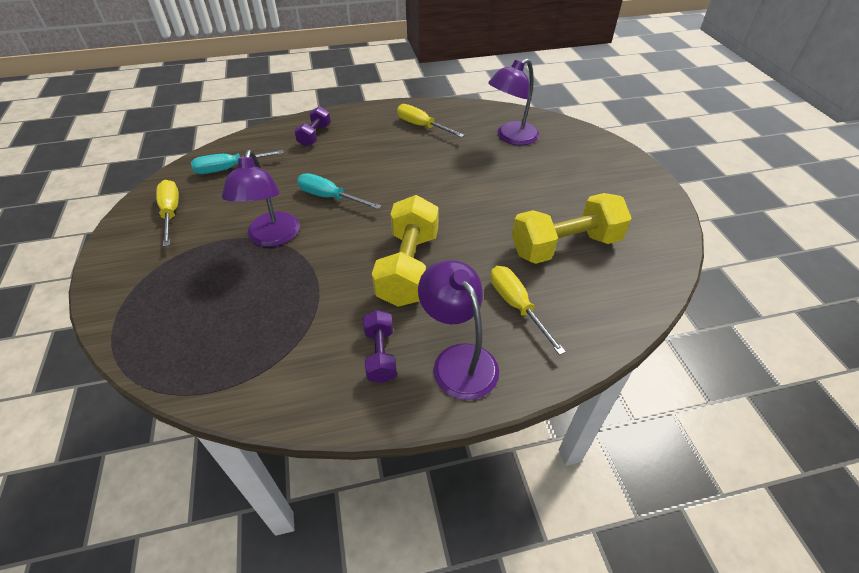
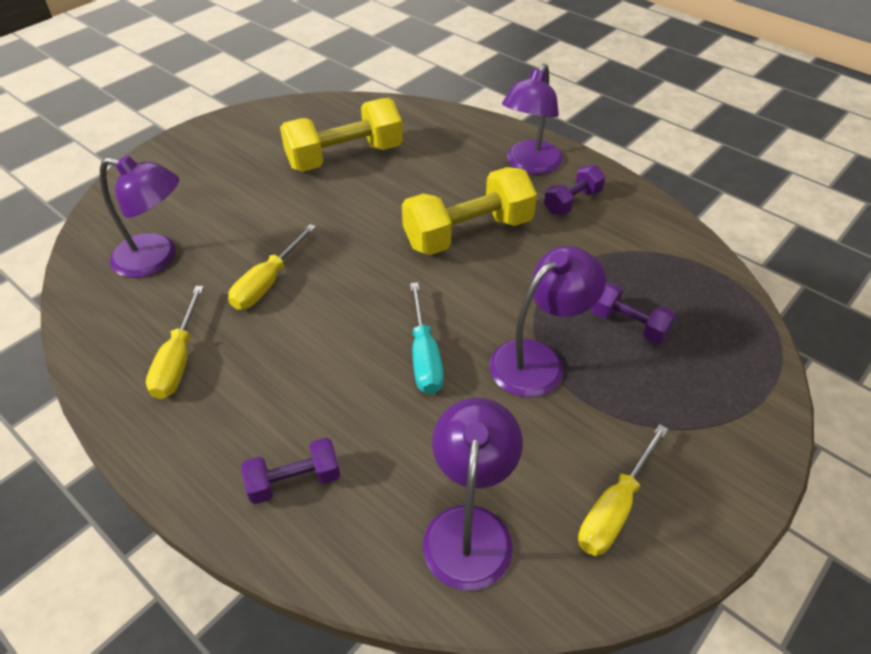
camera: 125 degrees left, 0 degrees up
(229, 169) = (470, 527): turquoise screwdriver -> purple lamp
(239, 295) = (629, 324): none -> purple dumbbell
(516, 306) = (446, 158): yellow screwdriver -> yellow screwdriver (268, 282)
(565, 246) = (345, 157): yellow dumbbell -> yellow dumbbell turned 60 degrees counterclockwise

